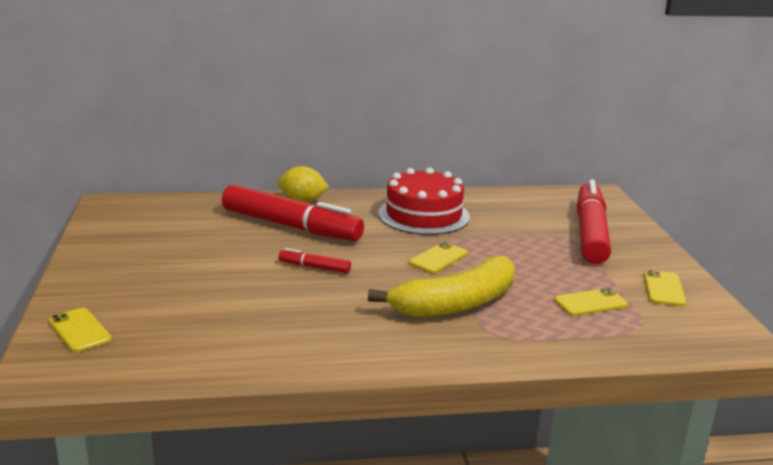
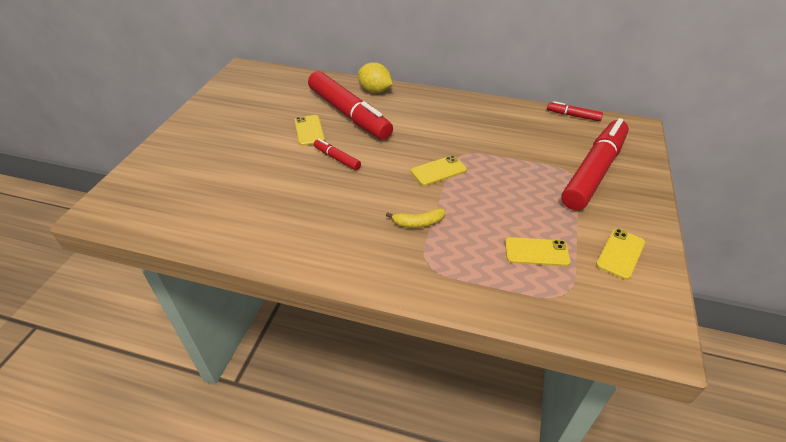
camera: 25 degrees right, 20 degrees up
(79, 330) = (145, 180): yellow phone -> yellow phone (309, 130)
(424, 215) = (459, 122): red cake -> none
(456, 304) = (418, 223): yellow banana -> yellow banana, size x0.42
(534, 192) = (573, 116): none -> red marker

